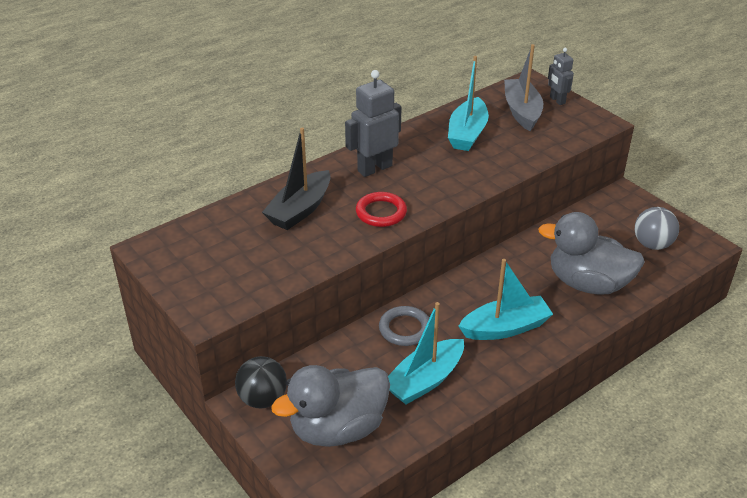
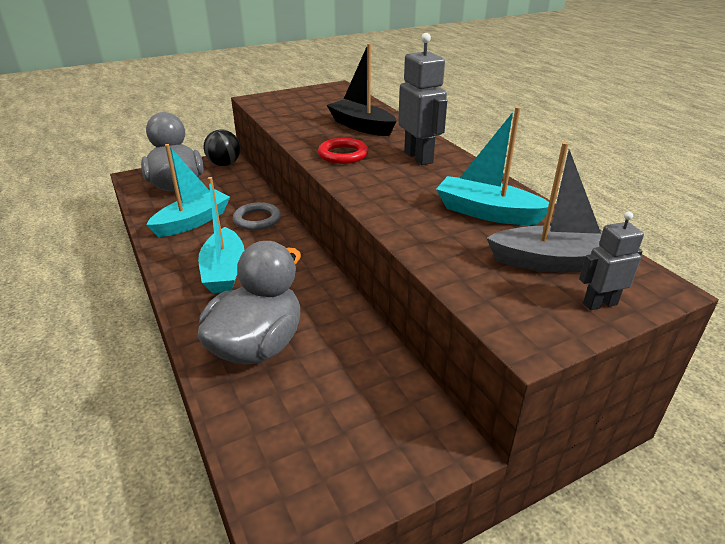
camera: 100 degrees right, 5 degrees down
(425, 380) = (193, 222): turquoise boat -> turquoise boat turned 75 degrees clockwise
(652, 244) = (309, 441): grey ball -> none

